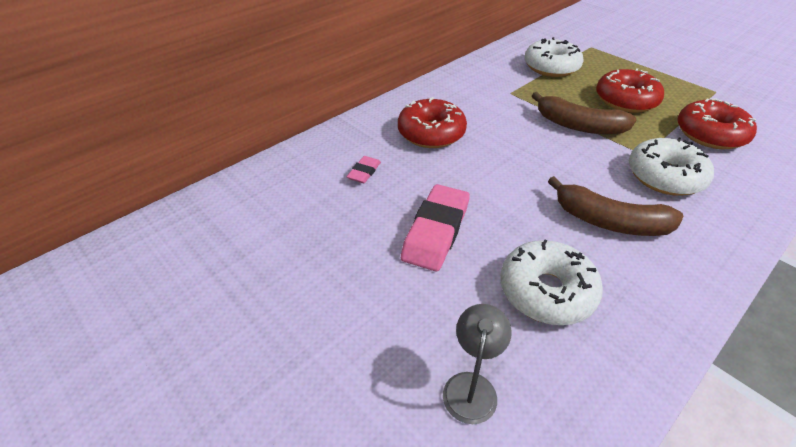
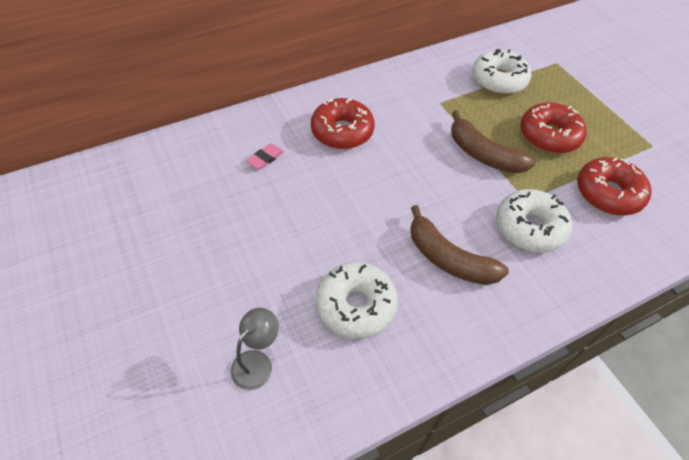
camera: 15 degrees right, 10 degrees up
(436, 231) = (296, 229): pink eraser -> none

